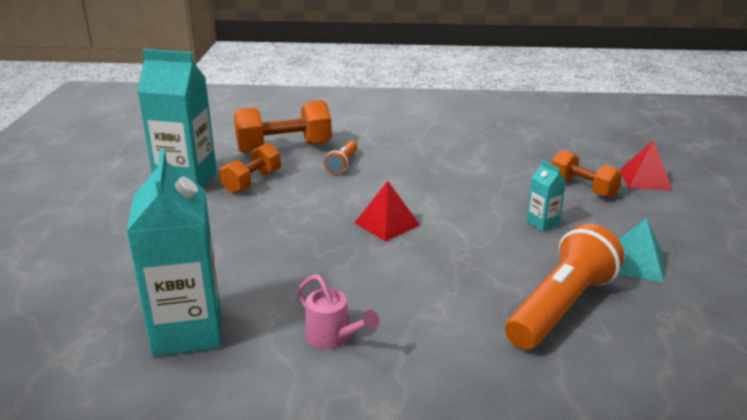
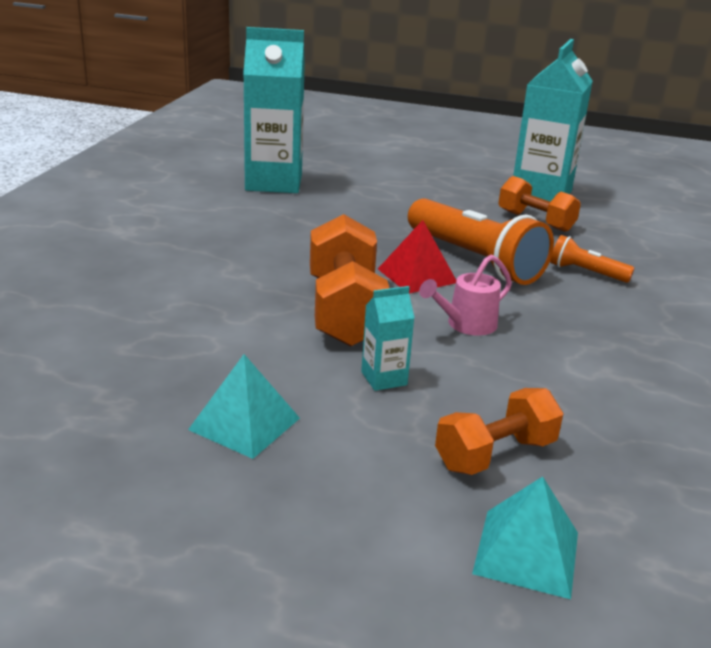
camera: 100 degrees right, 0 degrees up
(284, 148) = (636, 245): orange dumbbell -> orange dumbbell (345, 311)
(333, 338) = (227, 226): pink watering can -> pink watering can (465, 325)
(561, 307) = (191, 337): orange flashlight -> orange flashlight (475, 260)
(645, 179) = (526, 552): red pyramid -> turquoise pyramid

